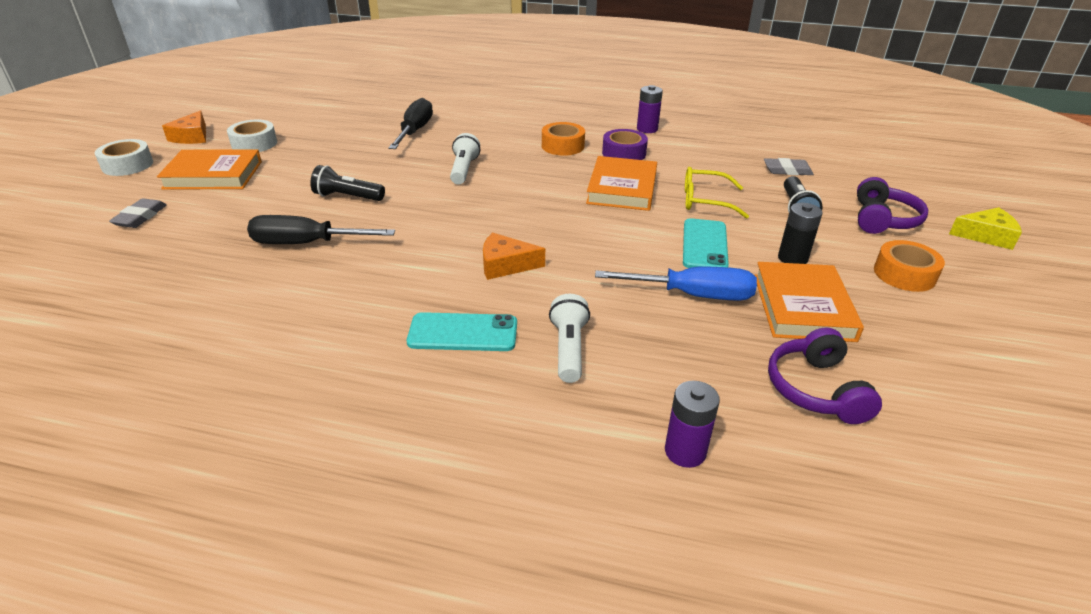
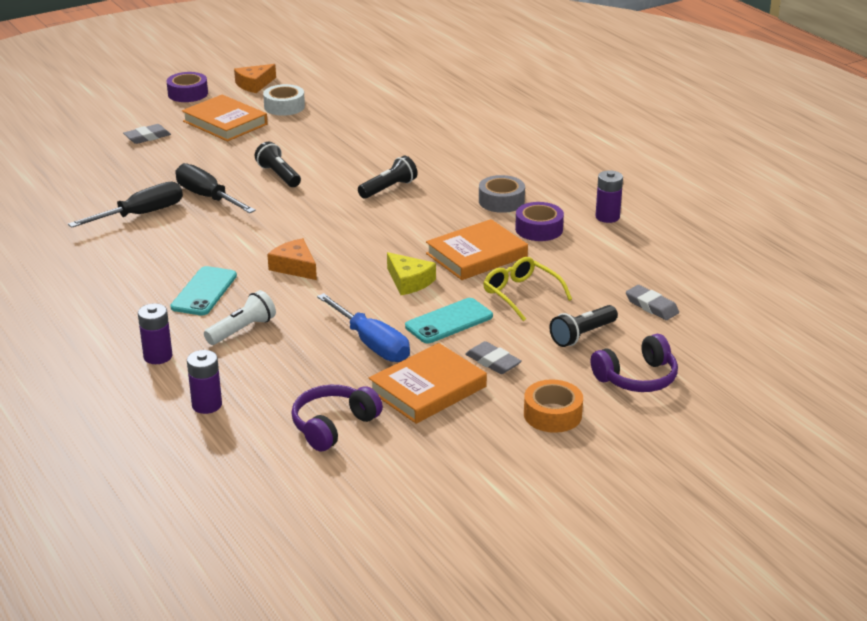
camera: 45 degrees right, 5 degrees down
(127, 165) = (188, 94): white tape -> purple tape
(414, 131) = (410, 141): black screwdriver -> black screwdriver (141, 214)
(463, 333) = (204, 291): turquoise phone -> turquoise phone turned 60 degrees clockwise
(464, 170) = (389, 188): white flashlight -> black flashlight
(540, 432) = (158, 356): none -> purple battery
(563, 146) = (501, 201): orange tape -> grey tape
(792, 258) = (493, 362): black battery -> grey eraser
(986, 236) = (698, 433): yellow cheese -> yellow cheese (409, 281)

